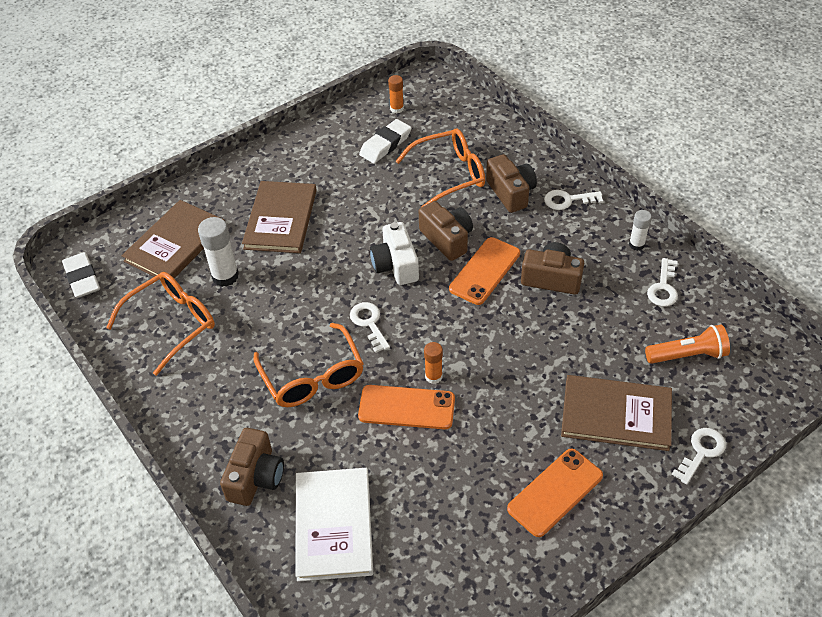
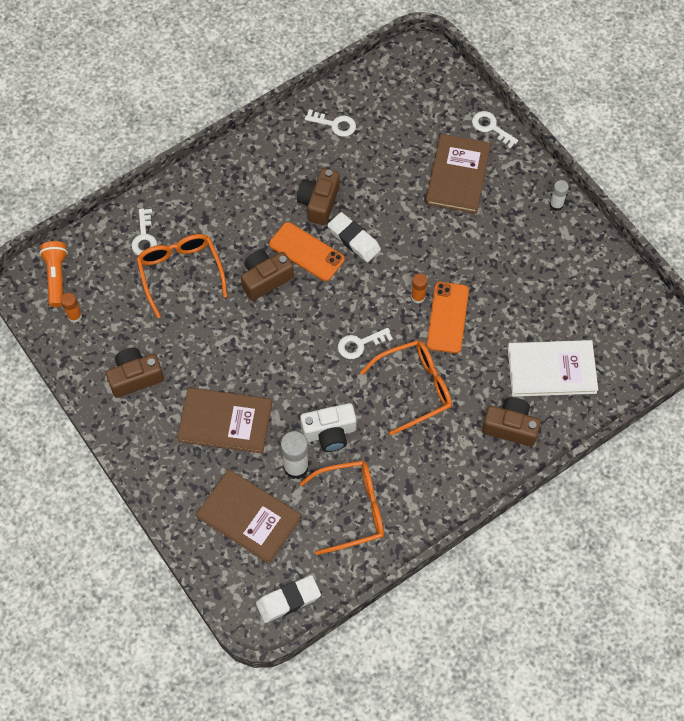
camera: 90 degrees left, 15 degrees up
(171, 324) = (351, 509): orange glasses -> orange glasses turned 120 degrees clockwise
(385, 145) = (129, 327): white eraser -> white eraser (354, 239)
(396, 265) = (294, 322): white camera -> white camera (329, 432)
(511, 193) = (211, 223): brown camera -> brown camera (135, 377)
(555, 492) = (524, 222): orange phone -> none
(568, 200) = (226, 179): white key -> white key (144, 237)
(636, 245) = (285, 135): white glue stick -> white glue stick (556, 205)
(688, 355) = (404, 120): orange flashlight -> orange flashlight (56, 277)

